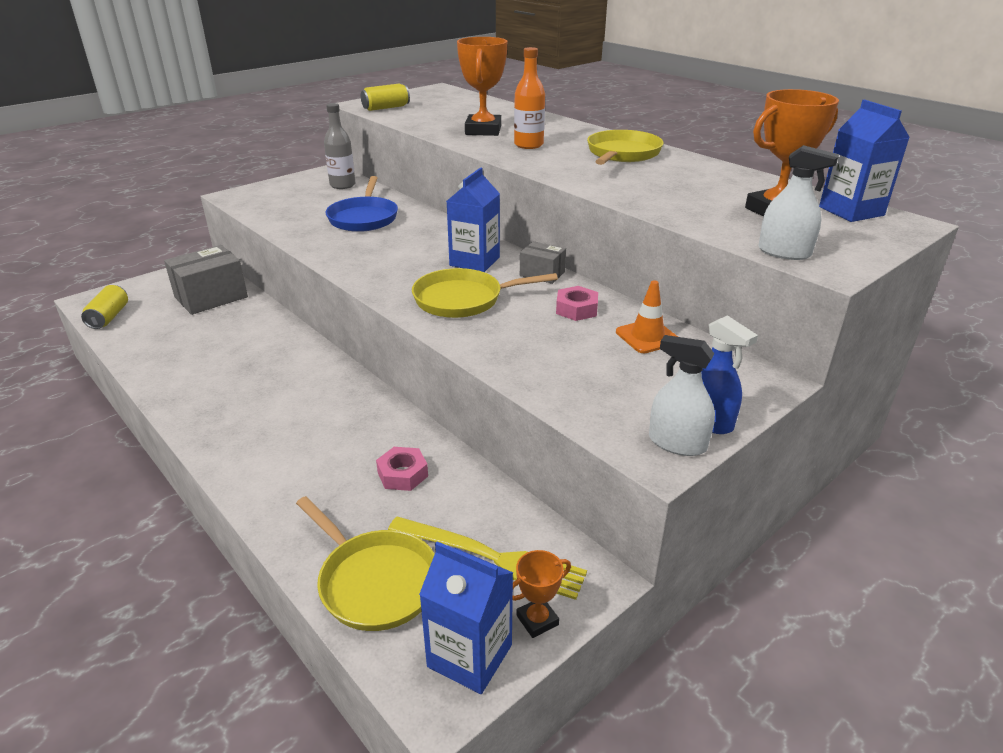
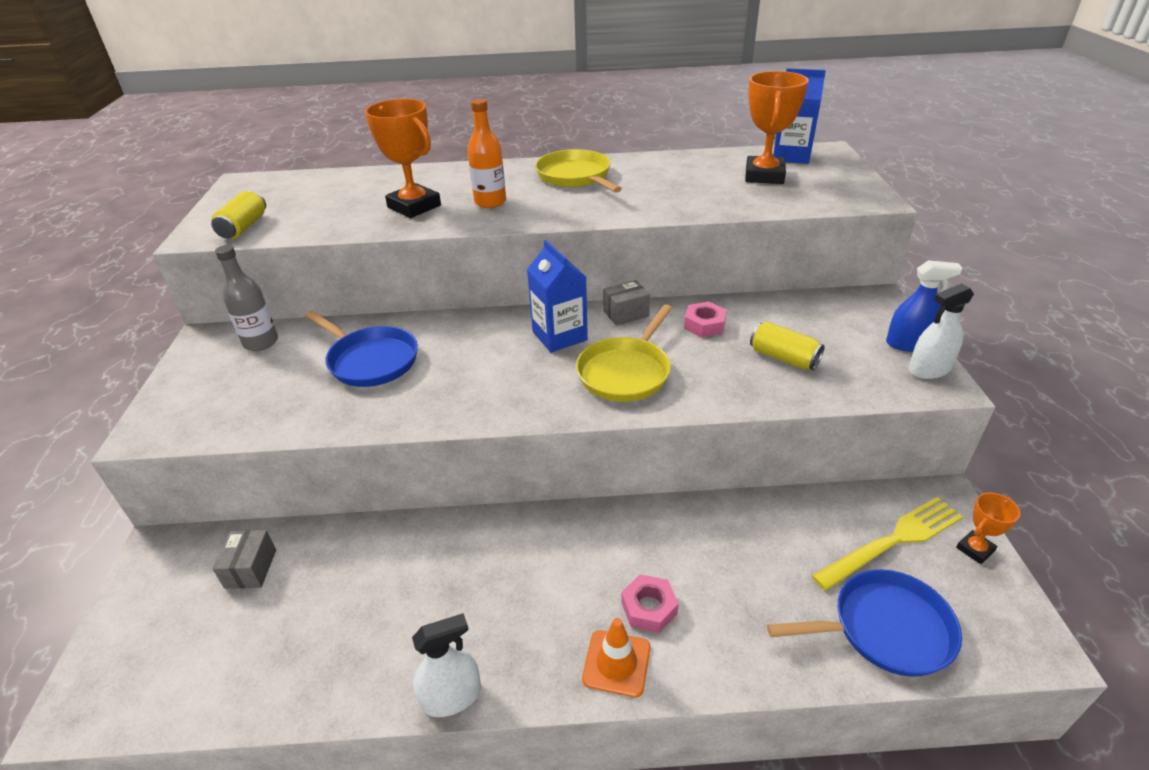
camera: 50 degrees left, 5 degrees up
(109, 317) = (158, 700): yellow can -> yellow can (783, 358)
(211, 297) = (251, 569): grey box -> grey box, size x0.54
(374, 581) = (884, 629): yellow pan -> blue pan
(402, 474) = (749, 547): pink nut -> pink nut (649, 608)
(469, 656) = (997, 606): blue carton -> none
(537, 620) = (975, 549): orange trophy -> orange trophy turned 45 degrees clockwise
(647, 337) = (777, 314): orange traffic cone -> orange traffic cone (616, 663)
(784, 252) = (835, 202): white spray bottle -> white spray bottle (452, 696)

